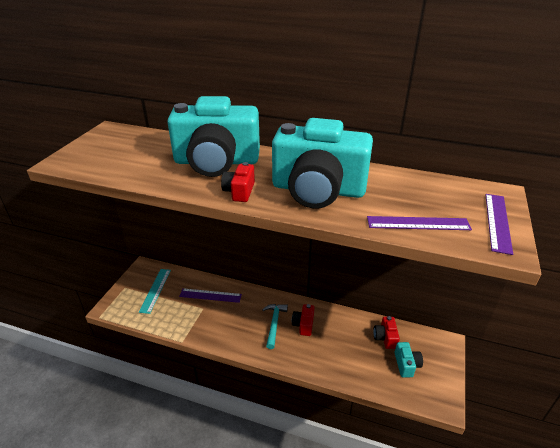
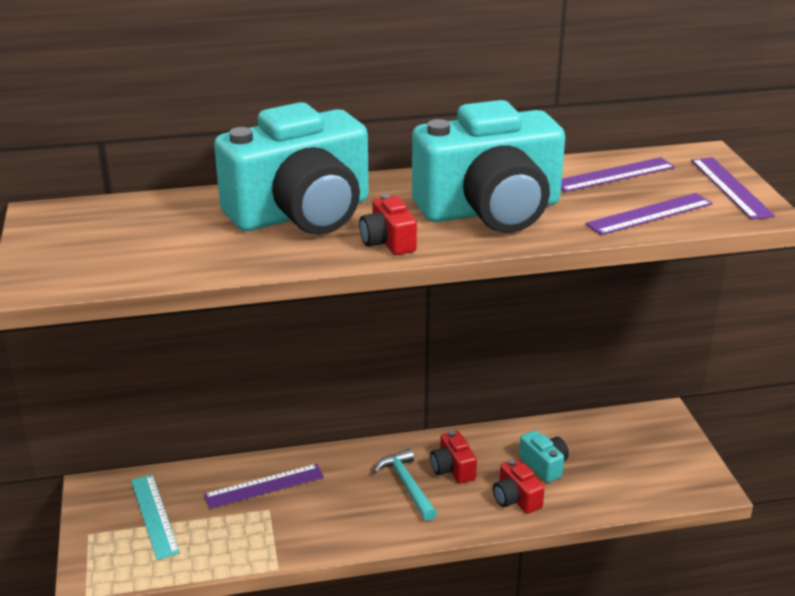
camera: 30 degrees left, 5 degrees down
(385, 338) = (581, 440): red camera -> red camera (516, 499)
(406, 364) = (633, 462): turquoise camera -> turquoise camera (544, 465)
(420, 189) = (614, 175): none -> purple ruler

